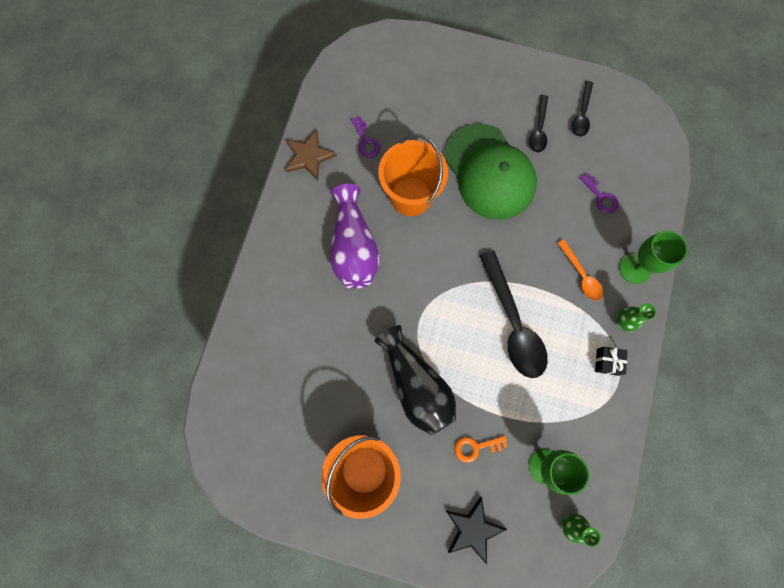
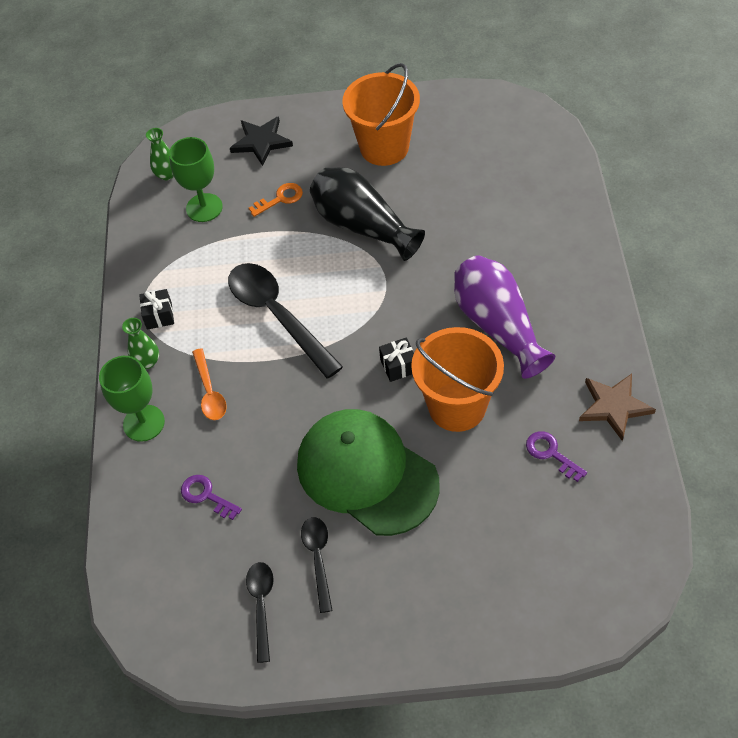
camera: 165 degrees right, 20 degrees down
(438, 243) = (398, 366): none -> black gift
(581, 275) = (210, 392): orange spoon -> orange spoon turned 150 degrees counterclockwise

